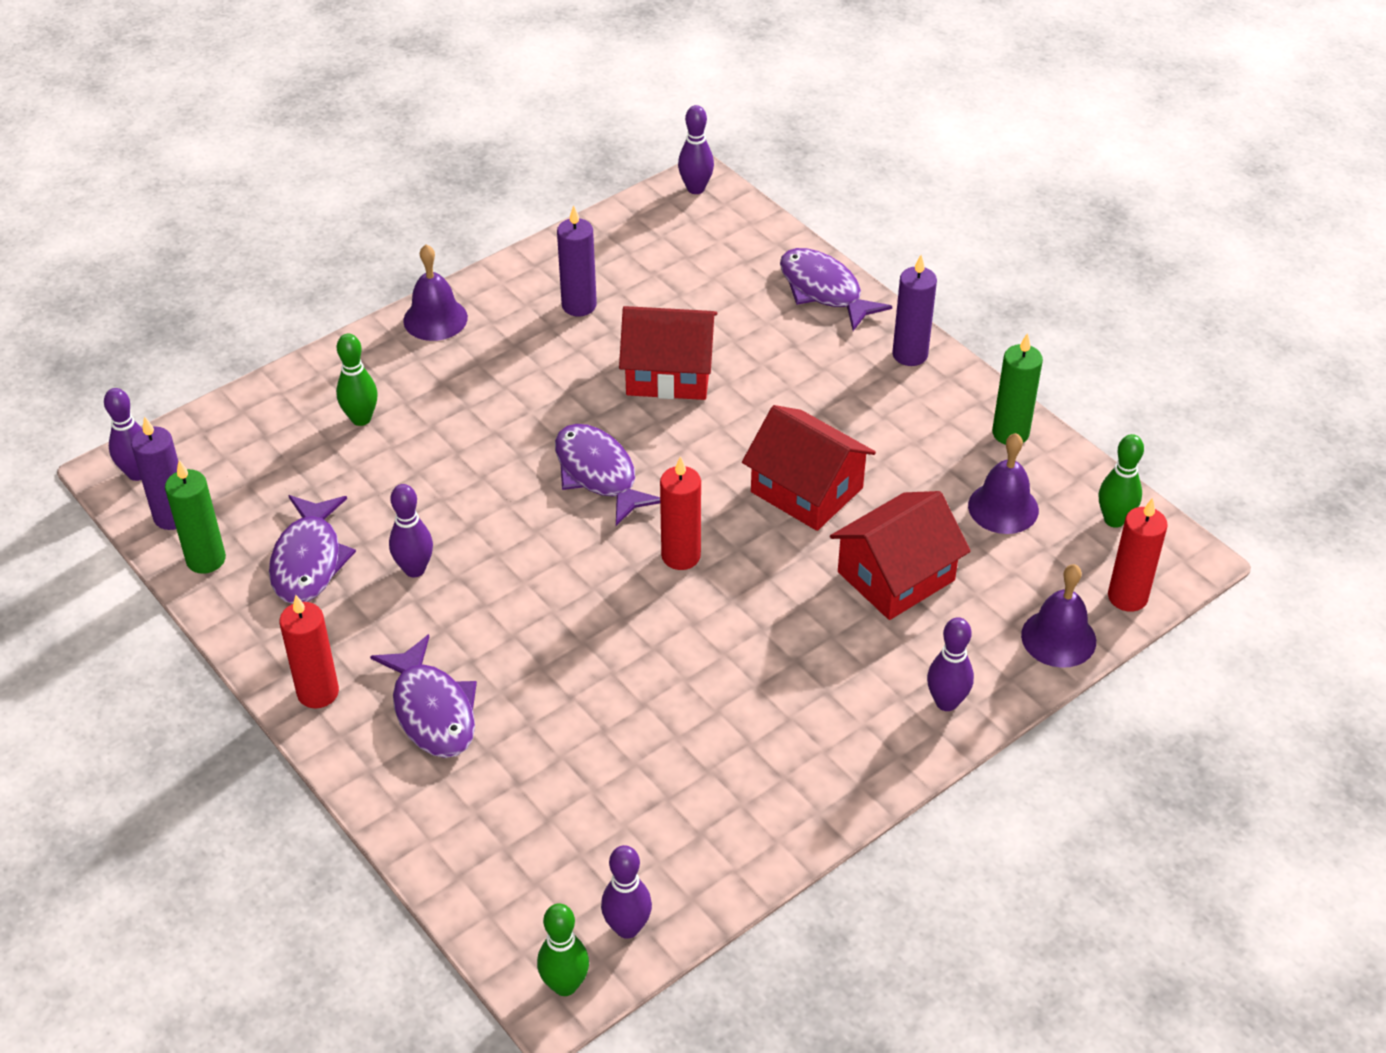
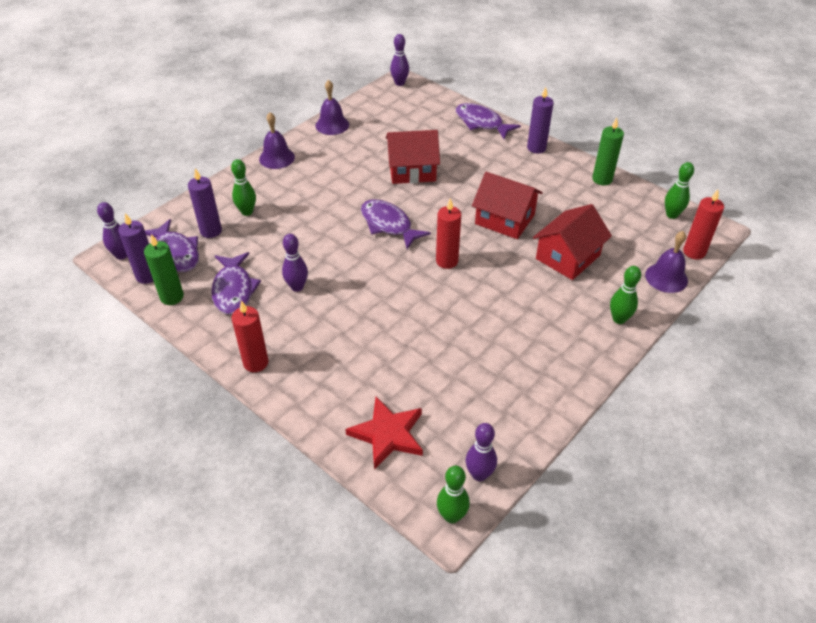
camera: 10 degrees left, 0 degrees up
(432, 710) = (327, 363): purple fish -> purple fish (176, 253)
(500, 842) = (388, 434): none -> red star
(579, 305) = (354, 143): purple candle -> purple candle (211, 231)
(946, 702) = (619, 319): purple bowling pin -> green bowling pin
(1003, 507) = (612, 216): purple bell -> purple bell (332, 125)

